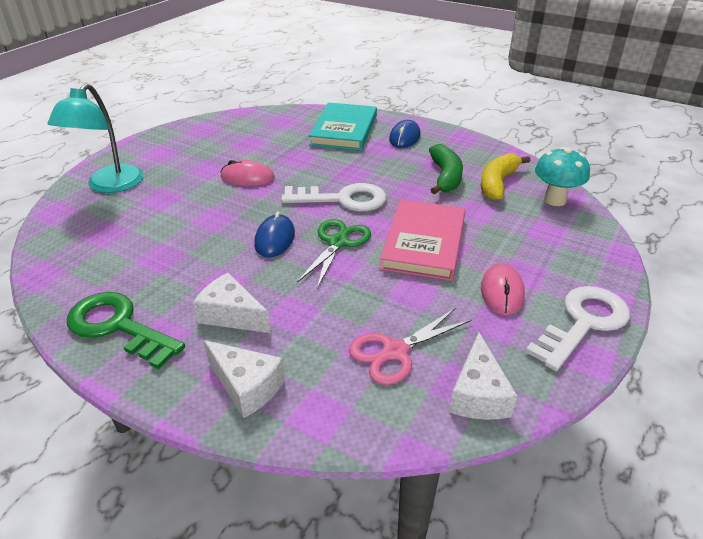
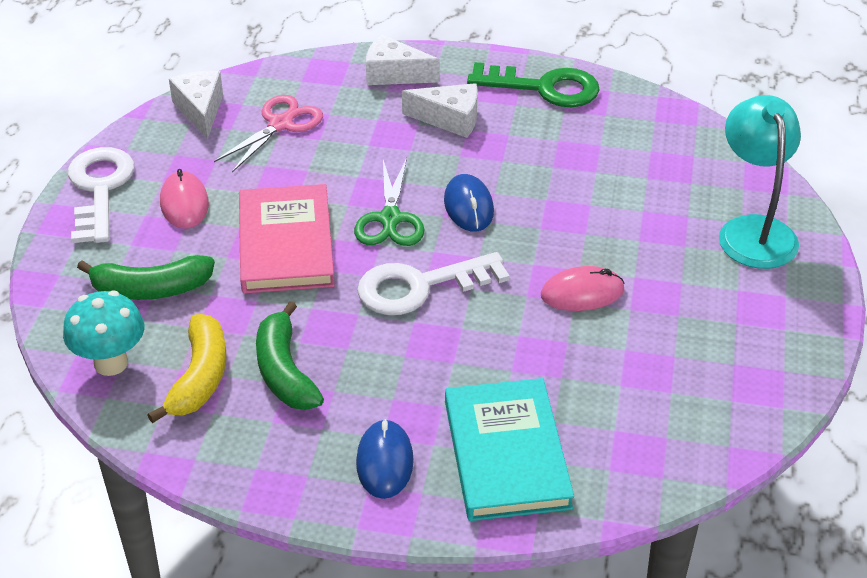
camera: 160 degrees right, 5 degrees up
(530, 234) = (151, 289): none -> green banana
(583, 323) = (99, 189): white key -> white key turned 150 degrees clockwise

